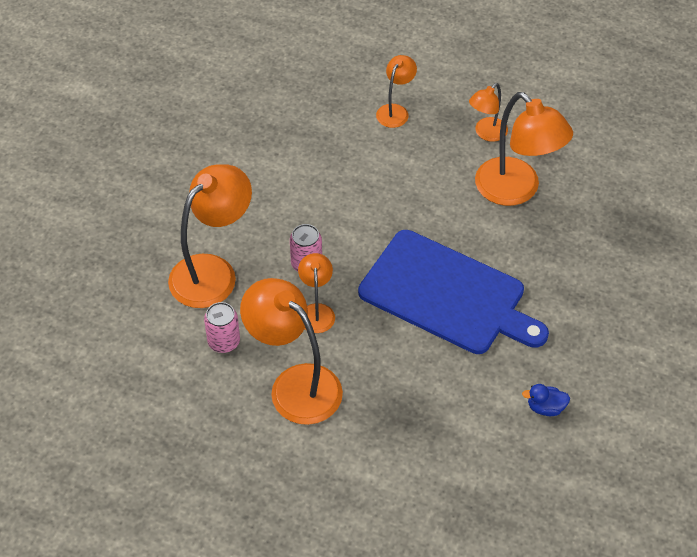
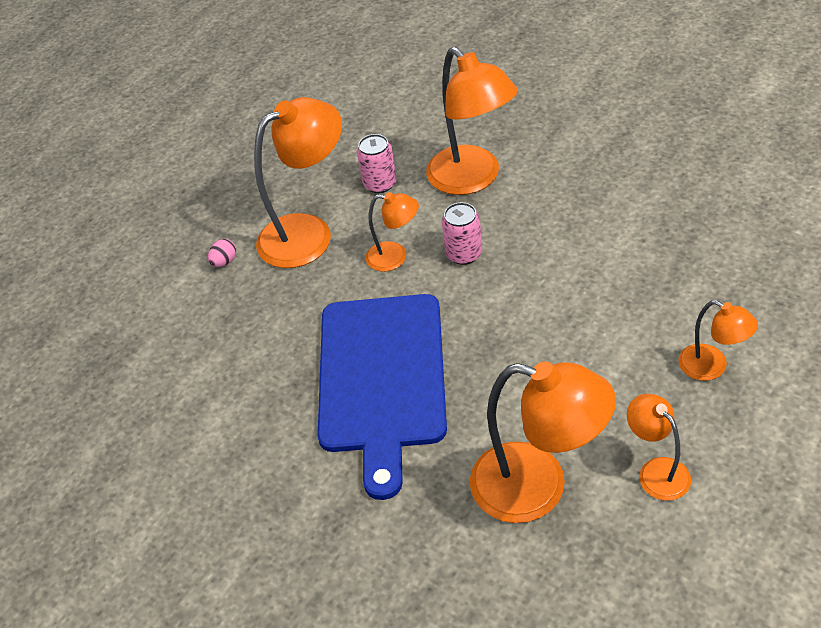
camera: 110 degrees right, 5 degrees down
(340, 445) = (224, 262): none -> pink egg
(447, 295) = (382, 379): blue cutting board -> blue cutting board turned 45 degrees counterclockwise
(516, 190) = (538, 487): orange lamp -> orange lamp turned 135 degrees counterclockwise
(545, 408) = (190, 449): blue duck -> none

